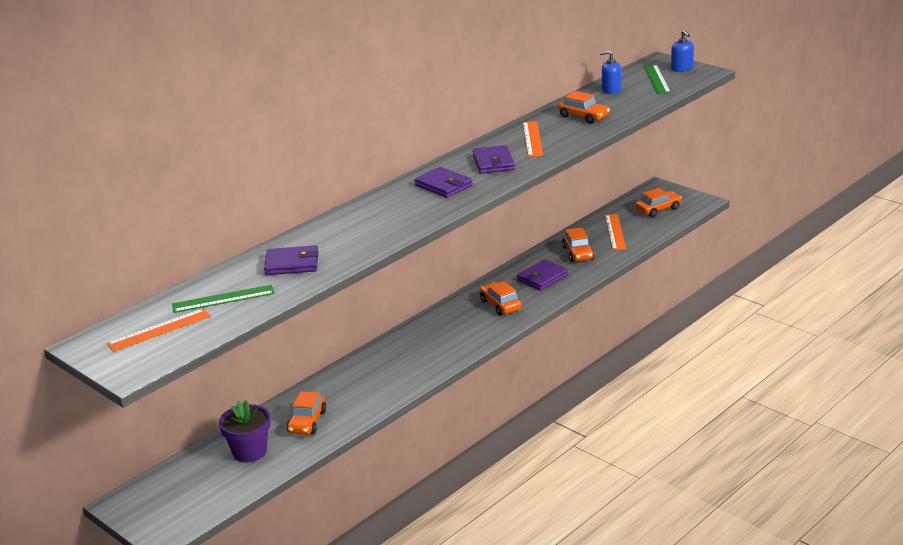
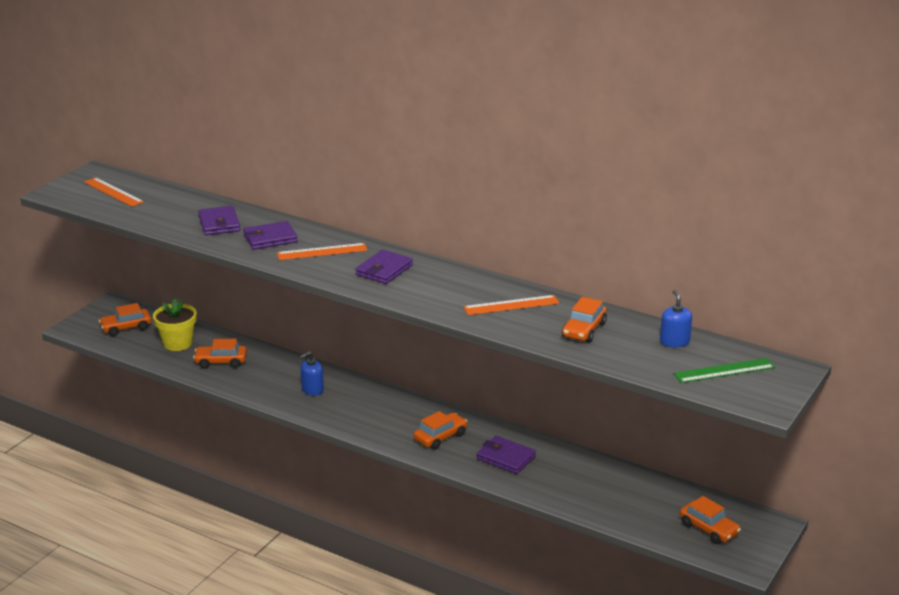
camera: 75 degrees right, 0 degrees up
(223, 299) = (160, 206): green ruler -> none
(249, 452) = (177, 343): purple flower pot -> yellow flower pot
(493, 162) = (443, 290): purple wallet -> purple wallet (270, 238)
(578, 253) = (570, 476): orange car -> orange car (126, 328)
(615, 232) = (633, 499): orange ruler -> orange ruler (322, 252)
(682, 68) = (772, 387): blue soap dispenser -> blue soap dispenser (312, 389)

